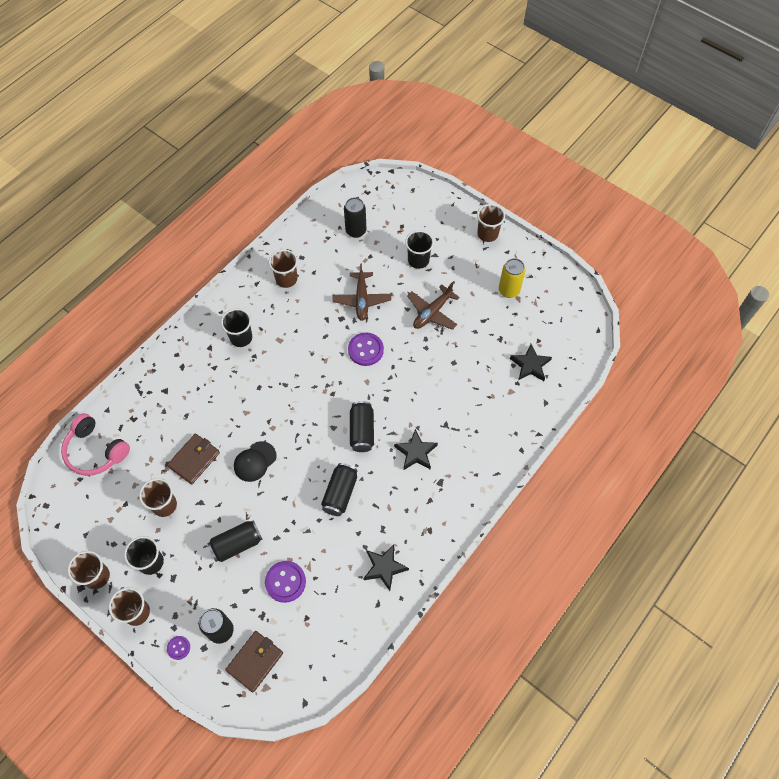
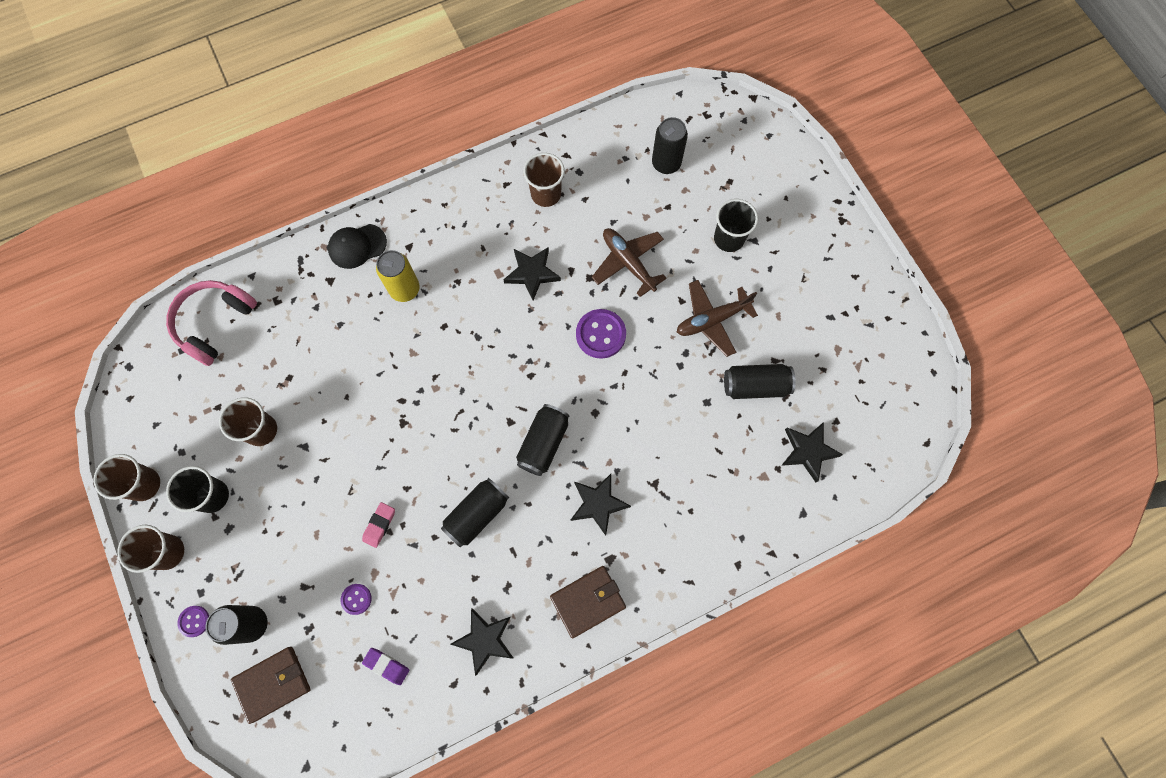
camera: 25 degrees right, 10 degrees up
(95, 451) = (214, 323): pink headphones -> pink headphones turned 60 degrees clockwise
(194, 460) = (322, 387): brown wallet -> brown wallet (588, 601)
(237, 544) = (322, 522): black can -> black can (755, 386)
(241, 338) = (453, 250): black cup -> none
(255, 461) = (393, 423): black cap -> black cap (357, 246)
(278, 529) = (379, 525): none -> pink eraser
(285, 582) = (356, 599): purple button -> purple button, size x0.54
(302, 331) = (532, 273): none -> black star
(327, 614) = (386, 666): none -> purple eraser
(361, 300) = (628, 263): brown plane -> brown plane turned 120 degrees clockwise
(487, 234) = (840, 240): brown cup -> none
(509, 290) = (830, 333): yellow can -> yellow can (405, 289)

